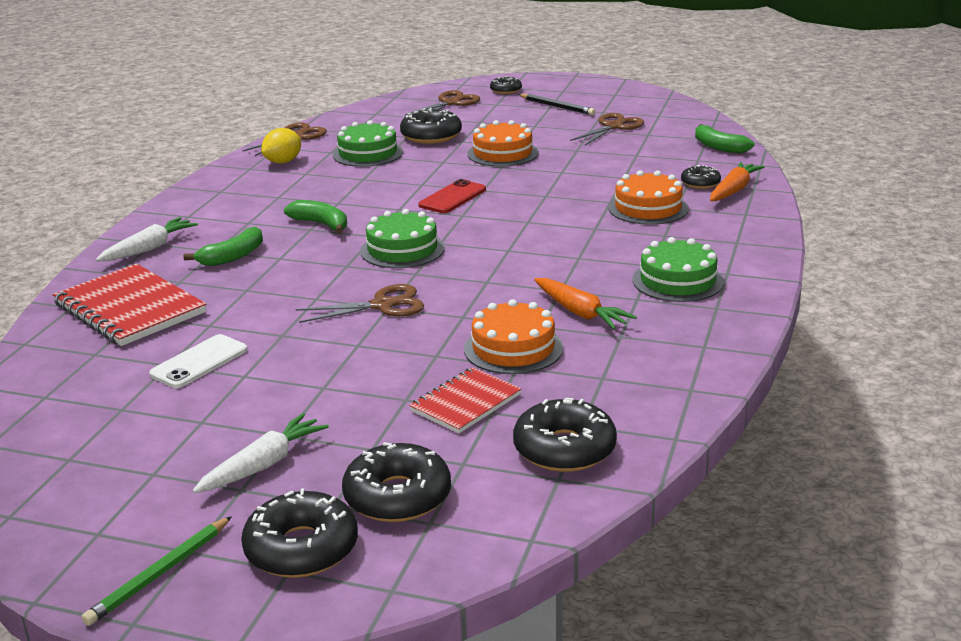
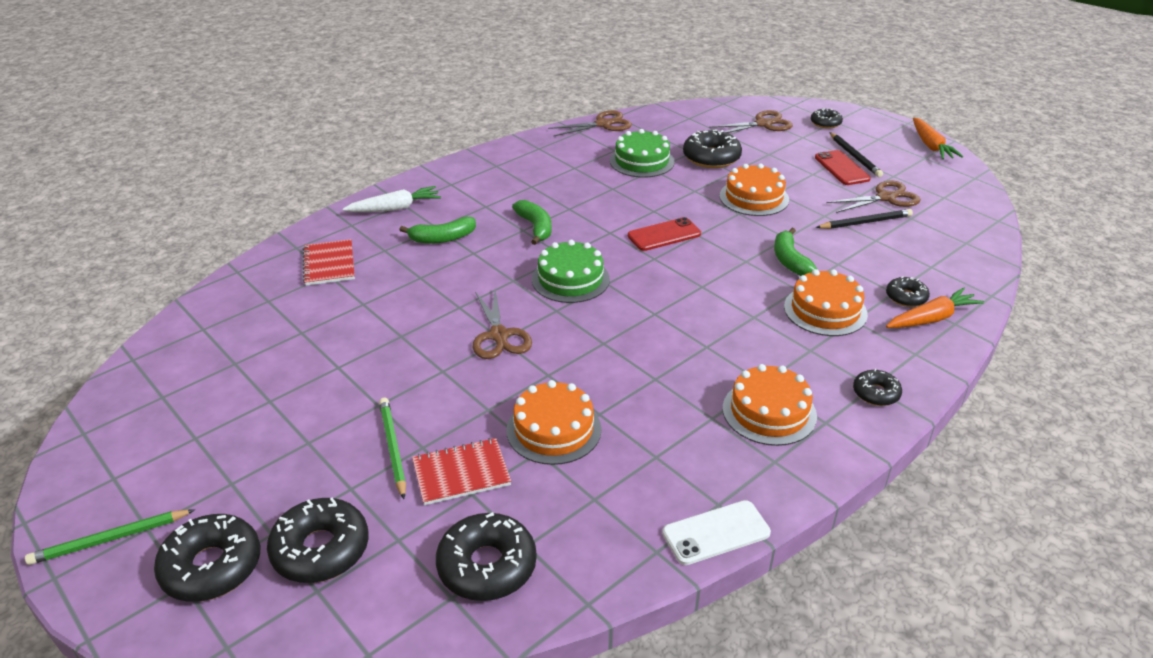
camera: 30 degrees right, 10 degrees up
(130, 308) = (329, 264): red notebook -> red notebook, size x0.60
(199, 362) = (322, 339): white phone -> white phone (716, 533)
(263, 465) = (266, 466): white carrot -> none
(283, 162) = (569, 149): yellow lemon -> none
(378, 409) = (393, 448): none -> green pencil
(382, 305) = (499, 335): brown scissors -> brown scissors turned 60 degrees clockwise
(555, 116) = (841, 168): none -> red phone
(580, 313) = (646, 413): orange carrot -> orange carrot (931, 146)
(615, 146) = (865, 222): none -> black pencil
(677, 281) = (769, 412): green cake -> orange cake
(719, 147) = (968, 257): green banana -> green banana (790, 260)
(744, 245) = (876, 393): none -> black donut

